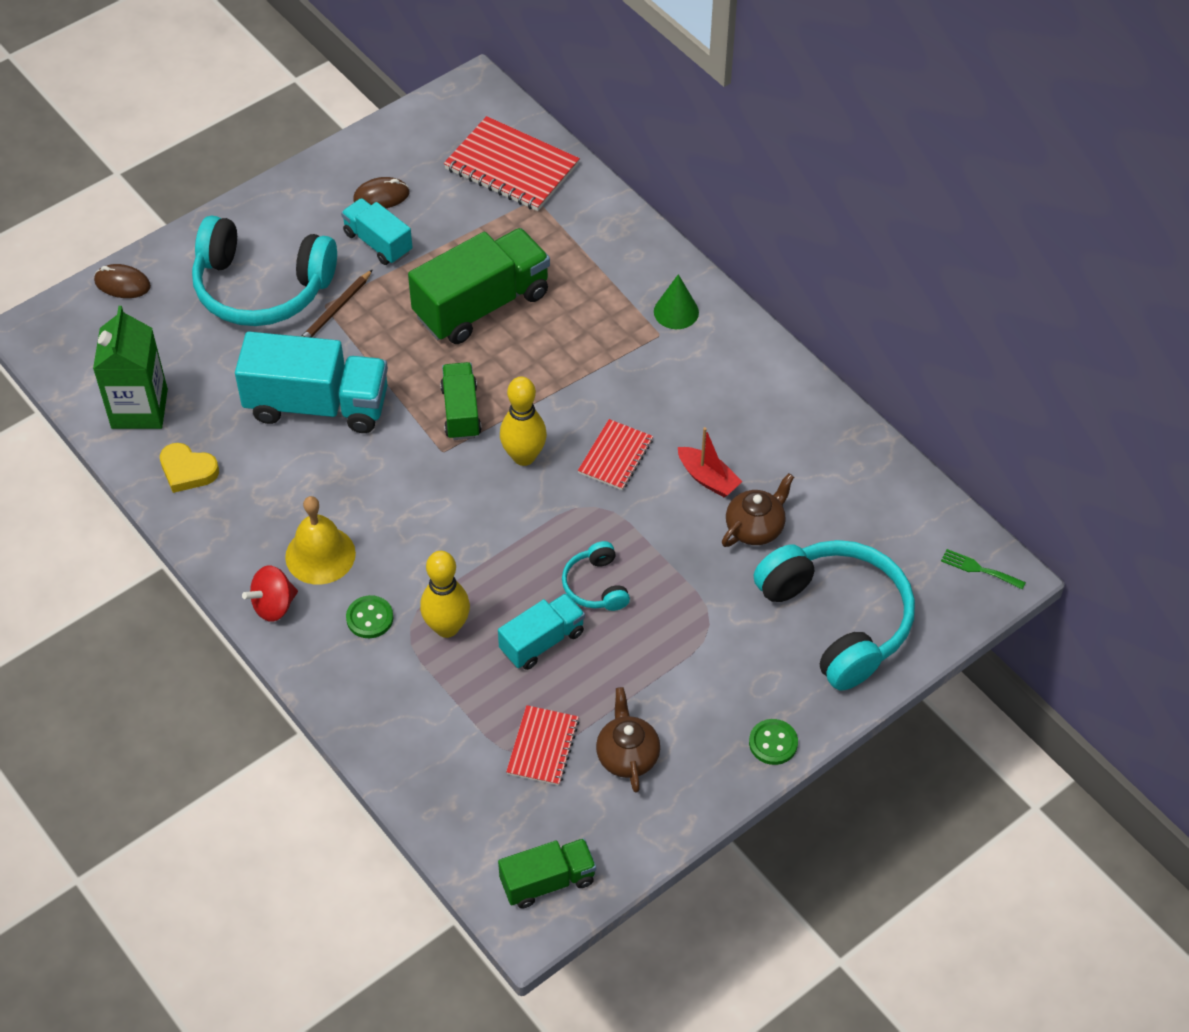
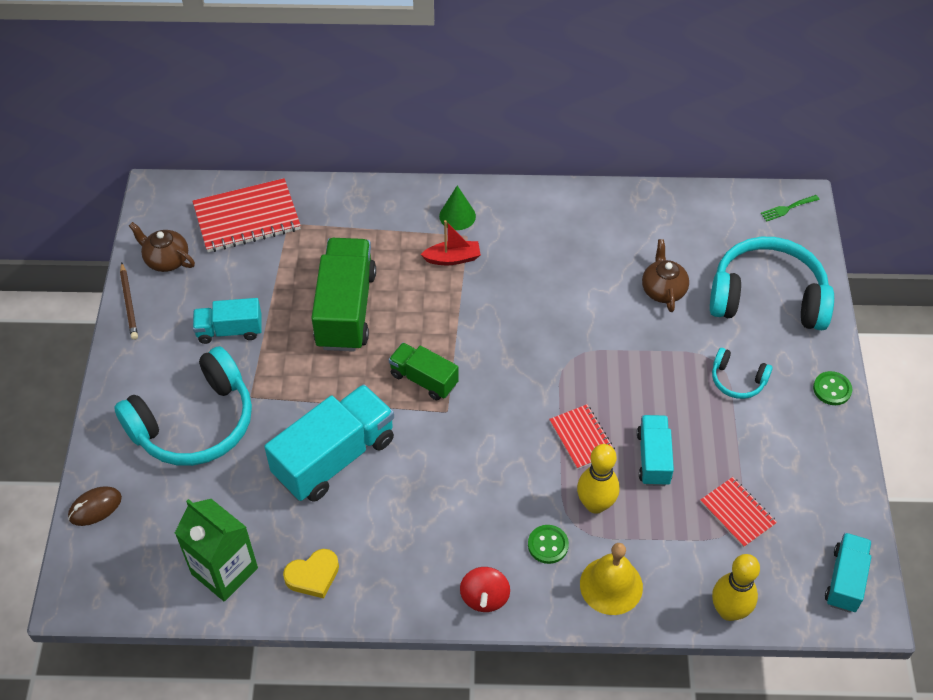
camera: 50 degrees left, 0 degrees up
(320, 555) = (467, 540): yellow bell -> yellow bell (611, 585)
(335, 310) = (262, 393): brown pencil -> brown pencil (129, 303)
(381, 196) = (191, 302): brown mouse -> none
(524, 456) = (494, 370): yellow bowling pin -> yellow bowling pin (729, 611)
(547, 881) = (845, 580): green truck -> turquoise truck
(595, 586) = (634, 400): turquoise headphones -> turquoise headphones (737, 380)
(615, 456) = (541, 322): red notebook -> red notebook (581, 438)
(627, 755) = (781, 471): brown teapot -> brown teapot (166, 260)
(708, 478) = (603, 287): red boat -> red boat (452, 258)

